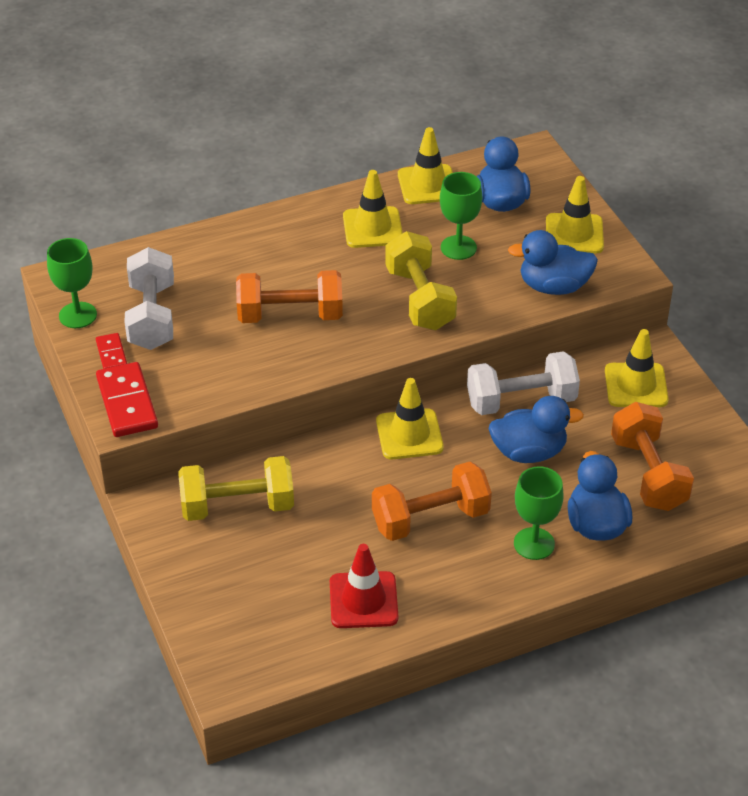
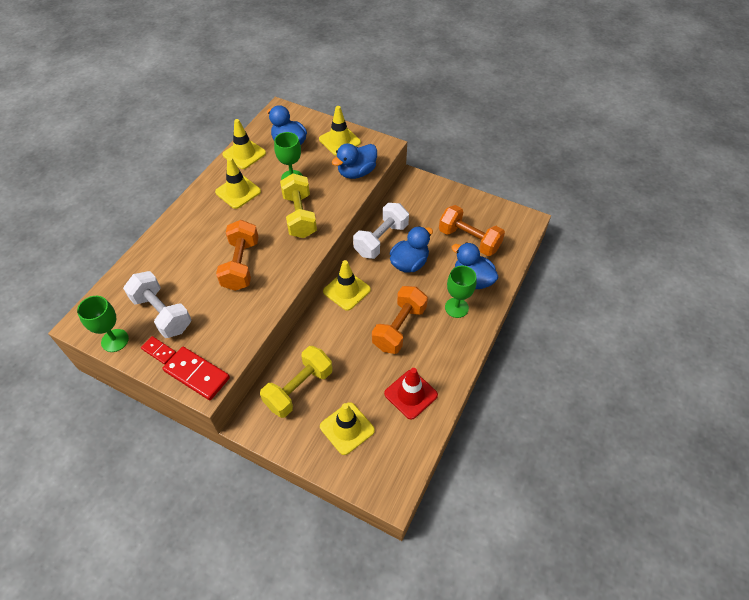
camera: 40 degrees left, 10 degrees up
(290, 315) = (241, 265): orange dumbbell -> orange dumbbell turned 45 degrees counterclockwise
(420, 299) = (299, 216): yellow dumbbell -> yellow dumbbell turned 45 degrees clockwise
(636, 385) = (422, 201): yellow traffic cone -> yellow traffic cone (347, 428)

